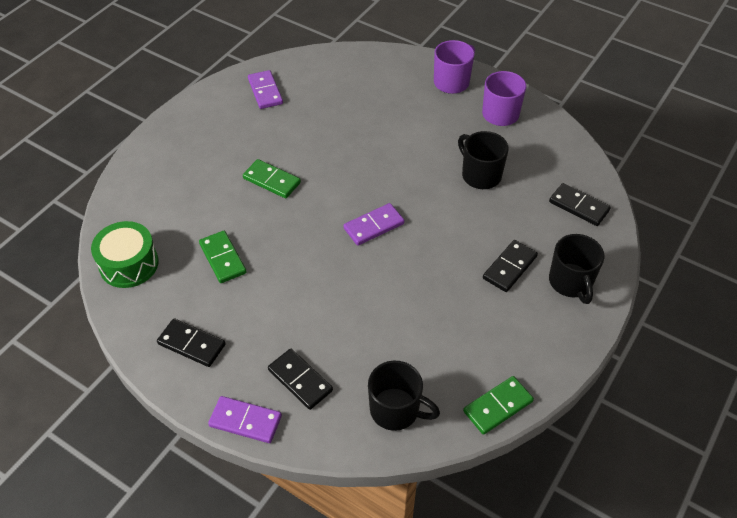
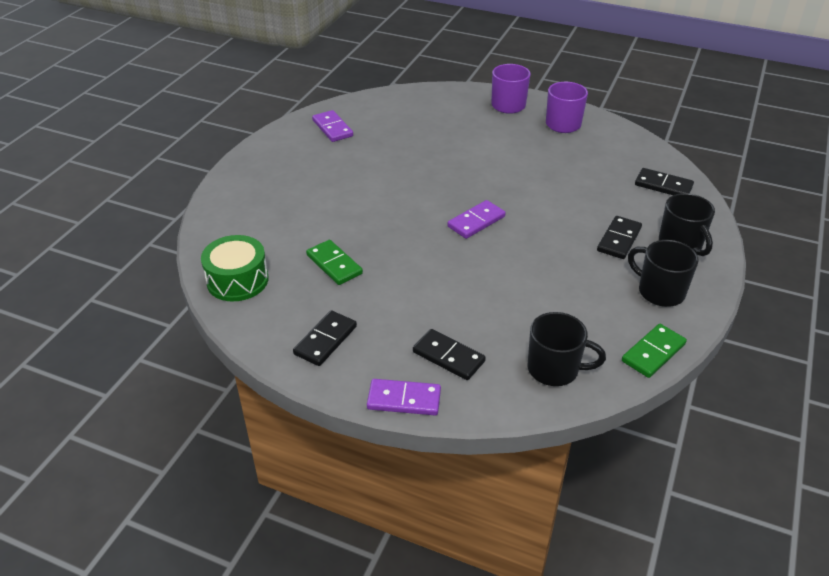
camera: 10 degrees left, 10 degrees down
(191, 344) = (325, 340): black domino -> black domino turned 75 degrees counterclockwise
(272, 180) = (362, 196): green domino -> none
(480, 175) = (562, 171): black mug -> black mug (659, 291)

